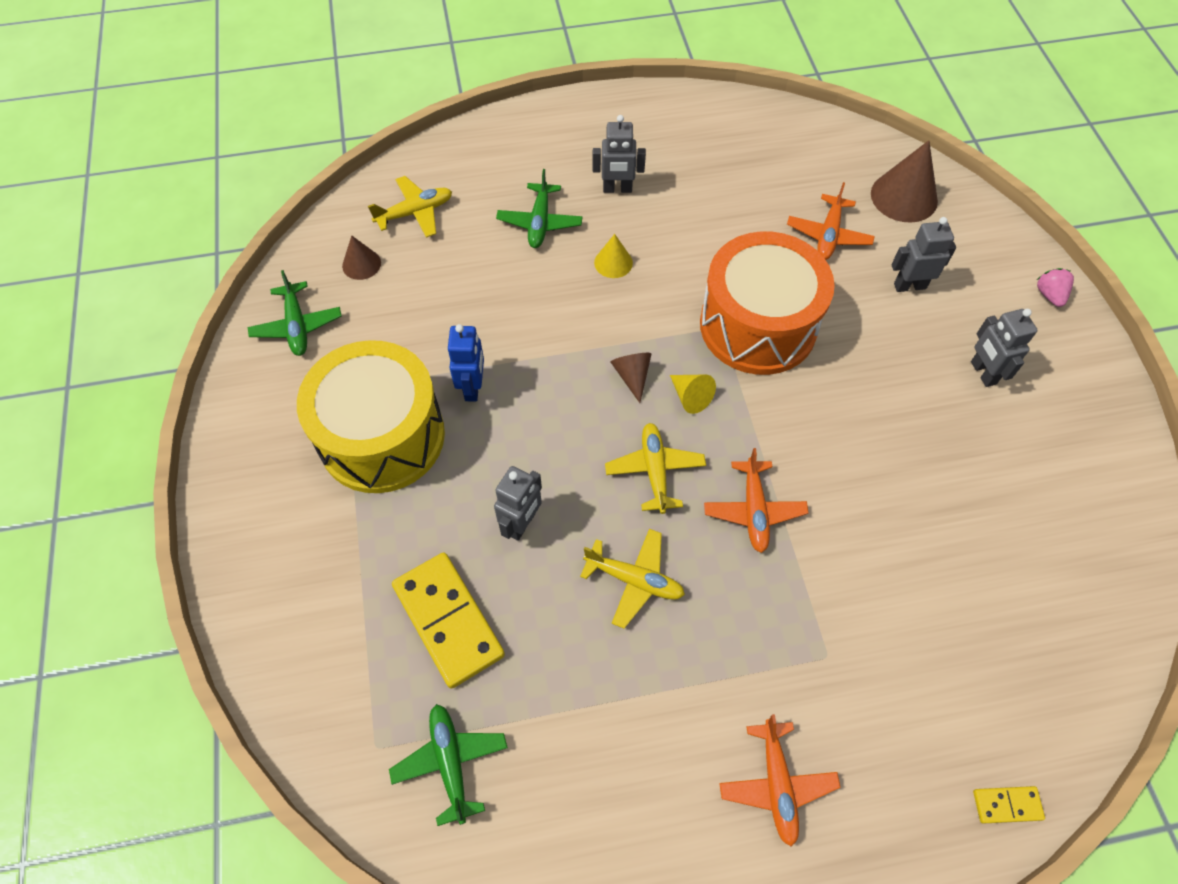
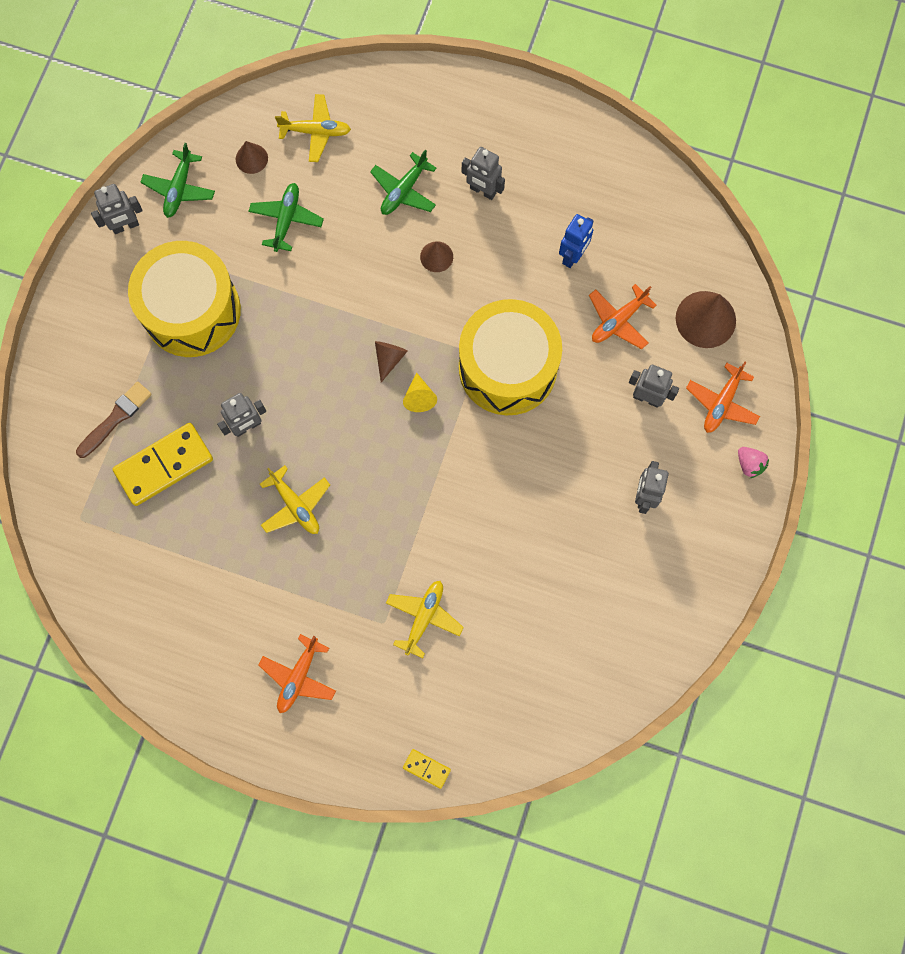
camera: 30 degrees right, 15 degrees up
(254, 389) = (125, 226): none -> grey robot
(356, 598) = (116, 418): none -> brown brush
(448, 621) = (164, 465): yellow domino -> yellow domino turned 60 degrees clockwise
(450, 762) = (117, 553): green plane -> green plane (286, 219)
(473, 387) = (273, 306): blue robot -> blue robot (573, 256)
(613, 262) = (436, 256): yellow cone -> brown cone
(655, 471) = (358, 438): yellow plane -> yellow plane (424, 617)
(754, 510) = (405, 503): orange plane -> orange plane (721, 403)
(758, 325) = (507, 368): orange drum -> yellow drum
(1049, 295) = (749, 464): pink strawberry -> pink strawberry turned 120 degrees clockwise

